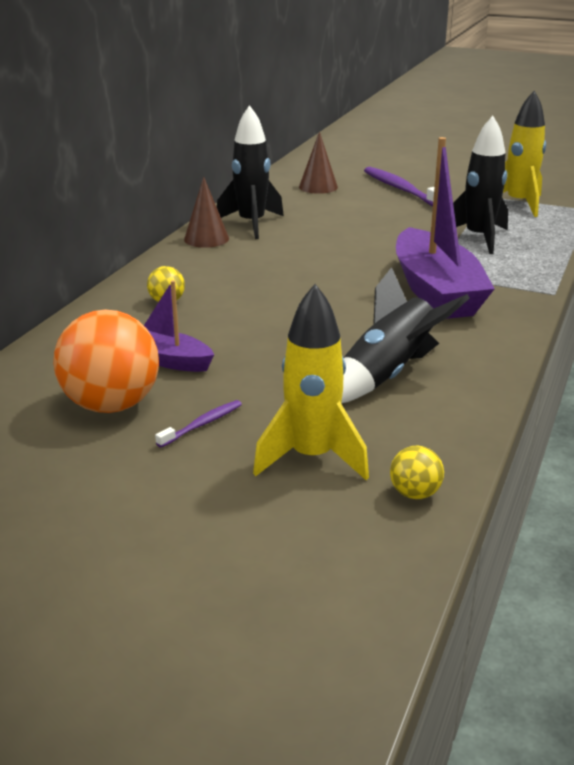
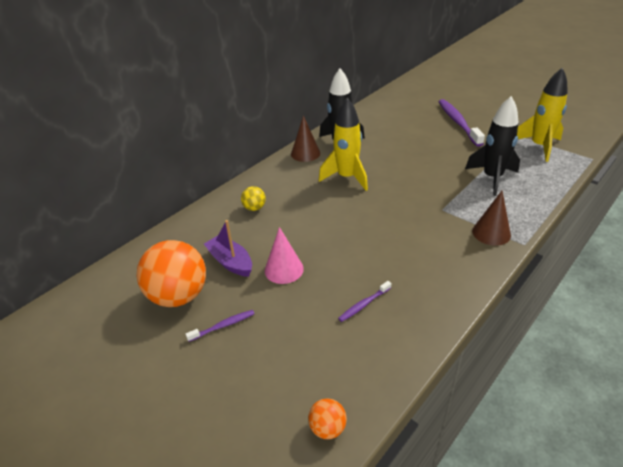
camera: 20 degrees right, 10 degrees up
(254, 357) = (284, 269): none -> pink cone
(312, 458) = (276, 374): yellow rocket -> yellow rocket (347, 178)
(318, 187) = (400, 113): brown cone -> brown cone (491, 233)
(388, 374) = (364, 304): black rocket -> purple toothbrush
(415, 493) = (327, 428): yellow ball -> orange ball
(436, 291) = (436, 227): purple boat -> none

